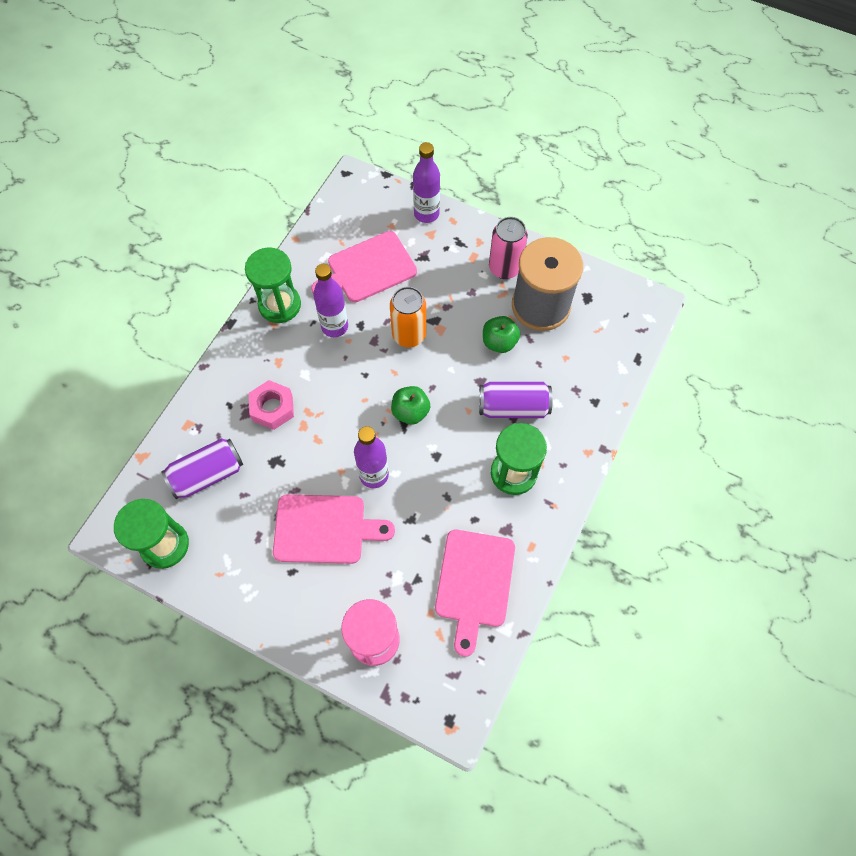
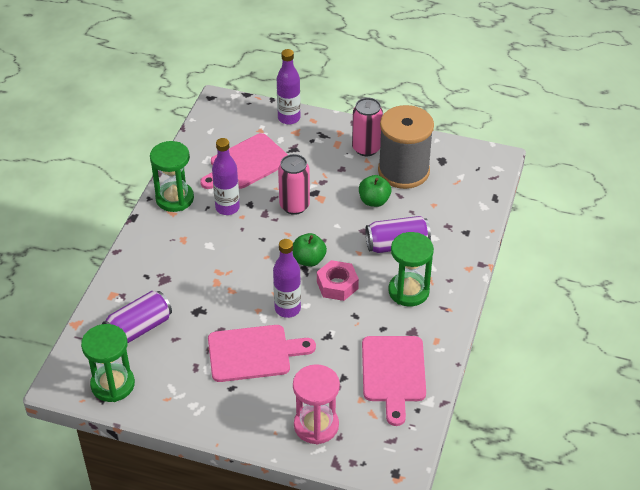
camera: 10 degrees left, 20 degrees down
(272, 408) = (186, 273): pink nut -> pink nut (337, 285)
(409, 335) = (294, 206): orange can -> pink can

